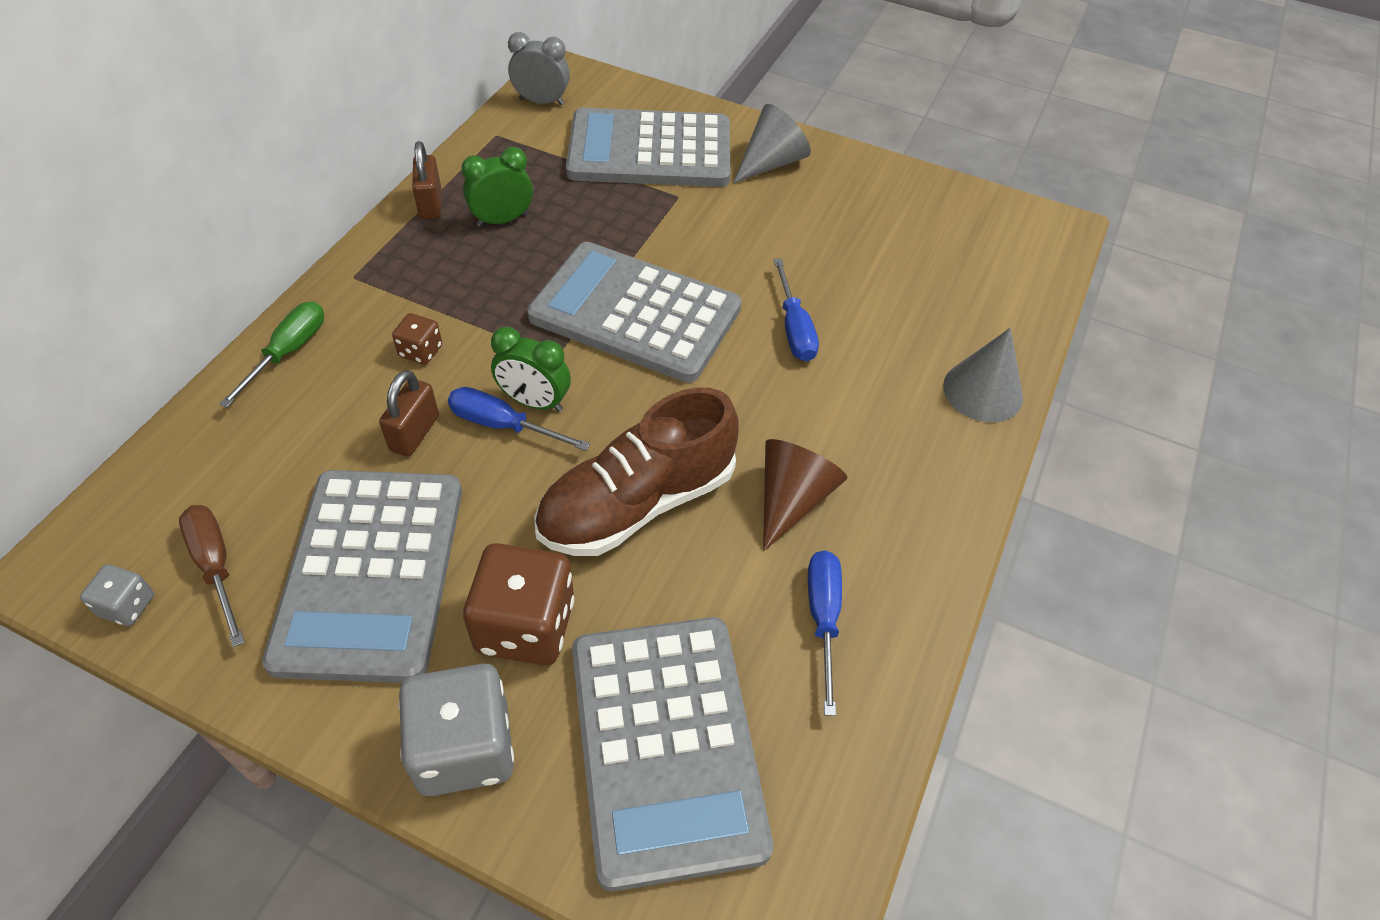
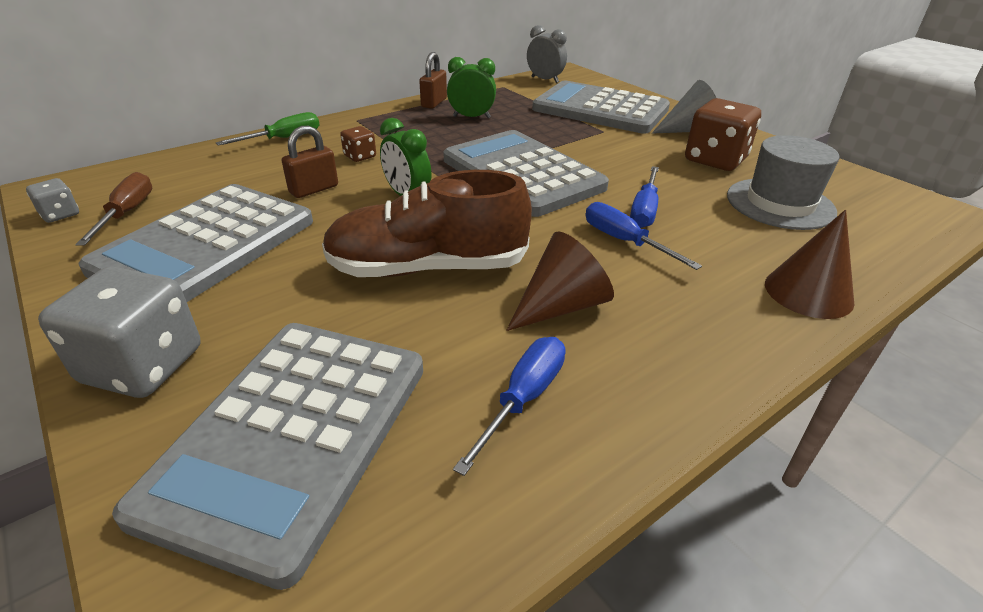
camera: 30 degrees right, 15 degrees down
(503, 425) = (374, 201): blue screwdriver -> blue screwdriver (624, 242)
(525, 626) = (270, 309): brown dice -> brown dice (715, 160)
(913, 268) = (780, 203): none -> grey hat
(983, 391) = (808, 292): grey cone -> brown cone

